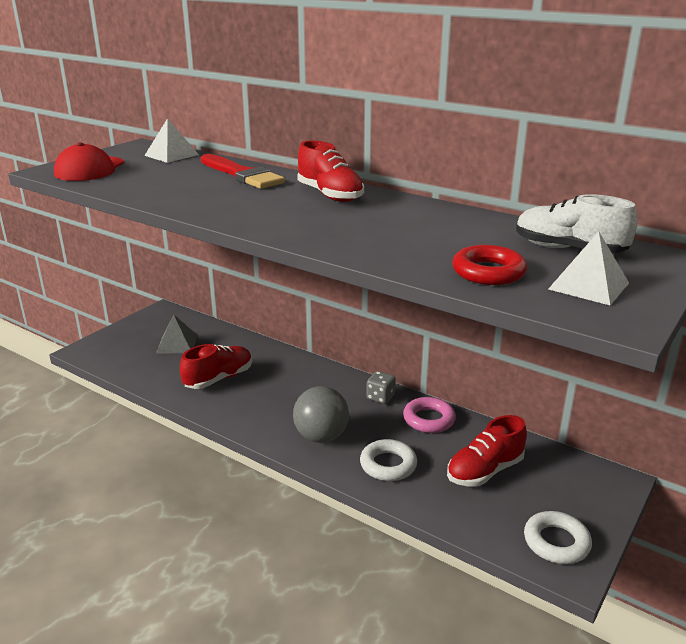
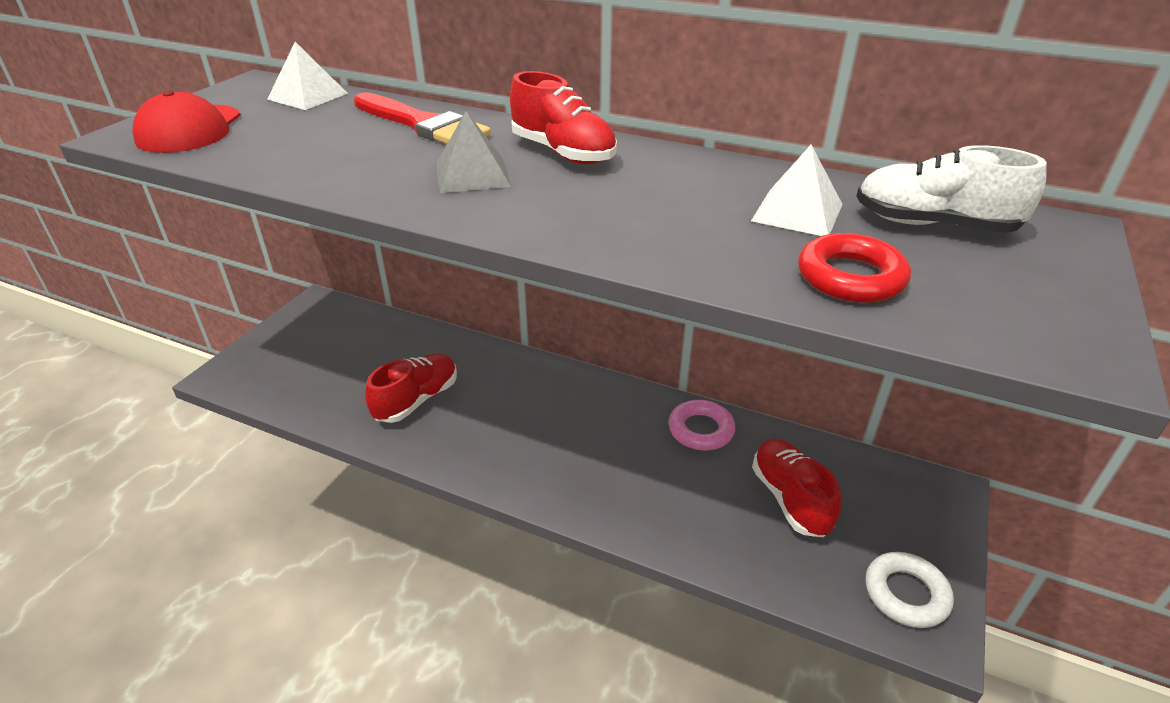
camera: 10 degrees left, 10 degrees up
(177, 344) = (348, 352): grey pyramid -> grey pyramid (472, 175)
(321, 436) = (573, 473): grey ball -> none
(380, 397) = (632, 404): grey dice -> none
(388, 465) = (669, 506): white ring -> none
(485, 471) = (790, 499): red shoe -> red shoe turned 120 degrees clockwise
(588, 286) = (998, 290): white pyramid -> white pyramid (797, 212)

